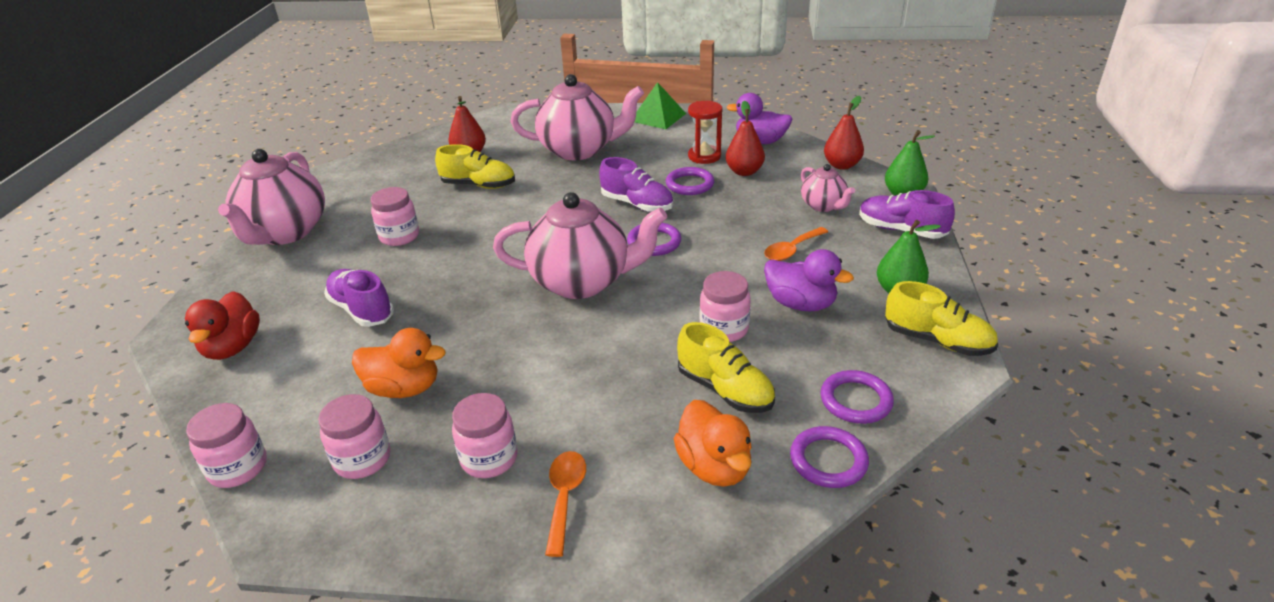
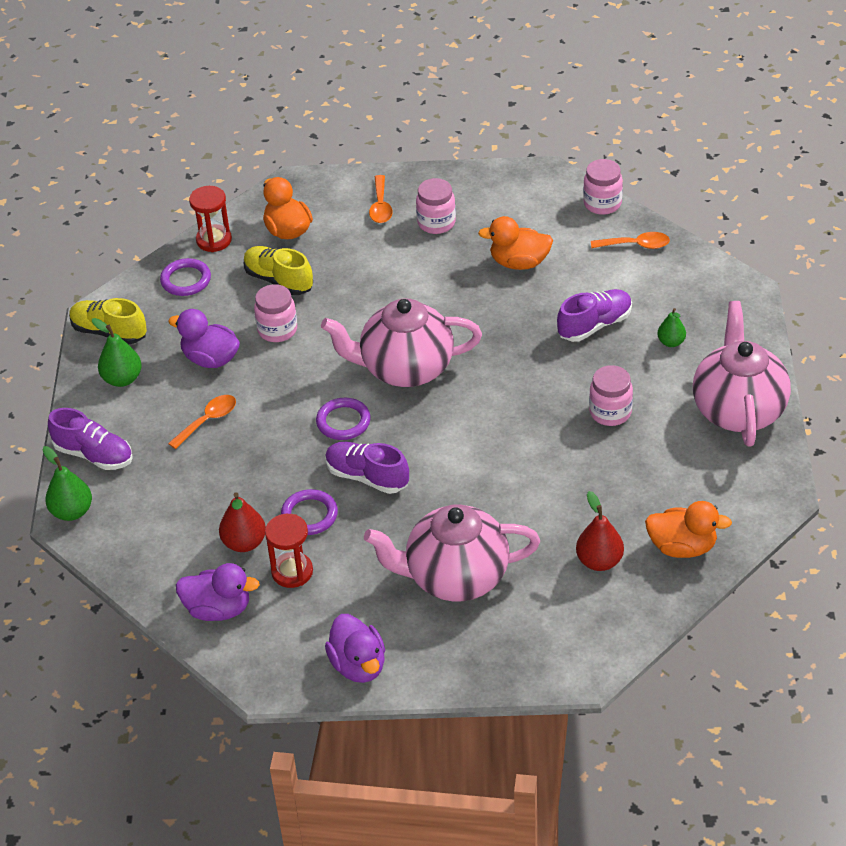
camera: 175 degrees right, 10 degrees up
(232, 347) = (681, 283): red duck -> none
(243, 399) = (636, 245): none -> orange spoon
(296, 289) = (671, 342): none -> green pear
(362, 310) = (594, 325): purple shoe -> purple shoe turned 75 degrees counterclockwise
(362, 459) = (521, 215): pink jar -> none
(404, 158) = (682, 547): none -> orange duck
(478, 185) = (560, 499): yellow shoe -> none
(658, 117) = (358, 665): green pyramid -> purple duck
(823, 206) = (163, 487): pink teapot -> none
(828, 460) = (214, 240): purple ring -> red hourglass
(841, 165) = (126, 562): red pear -> none

